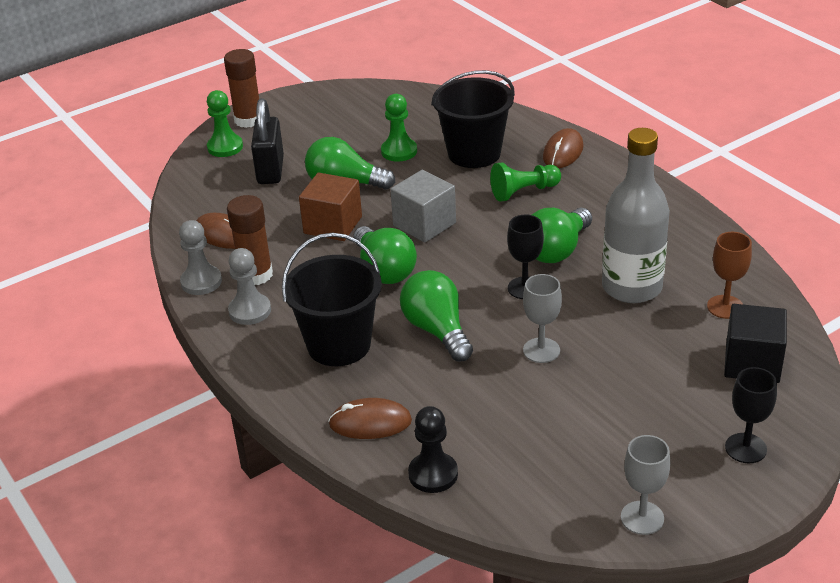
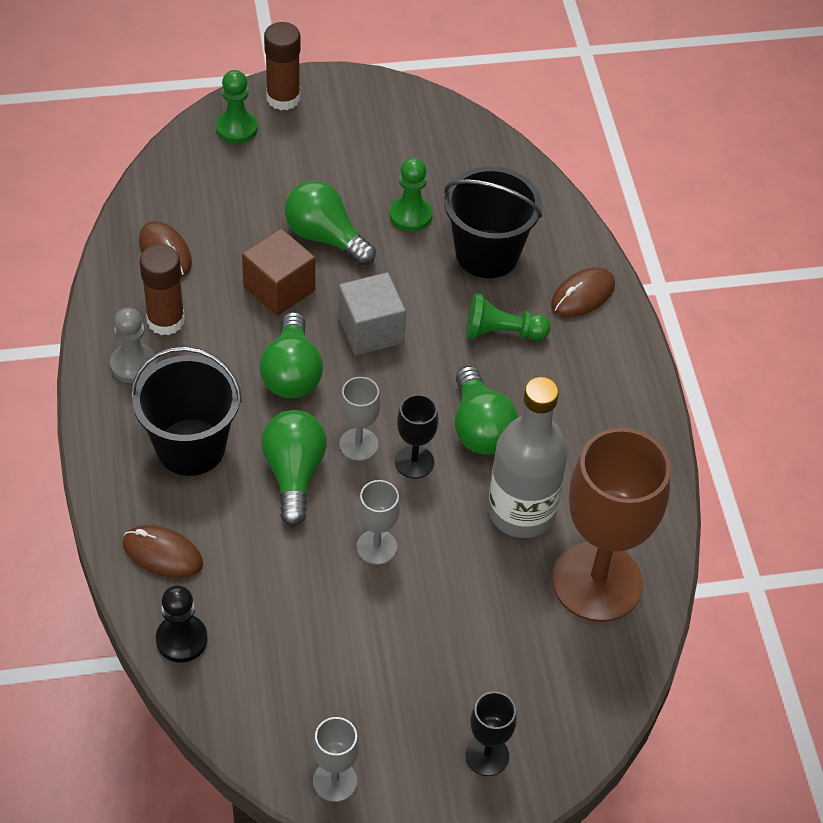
camera: 20 degrees right, 15 degrees up
(201, 282) = (109, 305): grey pawn -> none
(270, 170) = (263, 183): black padlock -> none
(473, 293) = (358, 444): none -> grey goblet
(557, 250) = (480, 428): green light bulb -> green light bulb turned 75 degrees counterclockwise
(725, 307) = (597, 582): brown goblet -> brown goblet, size x2.21
(752, 363) = (570, 662): black cube -> none

